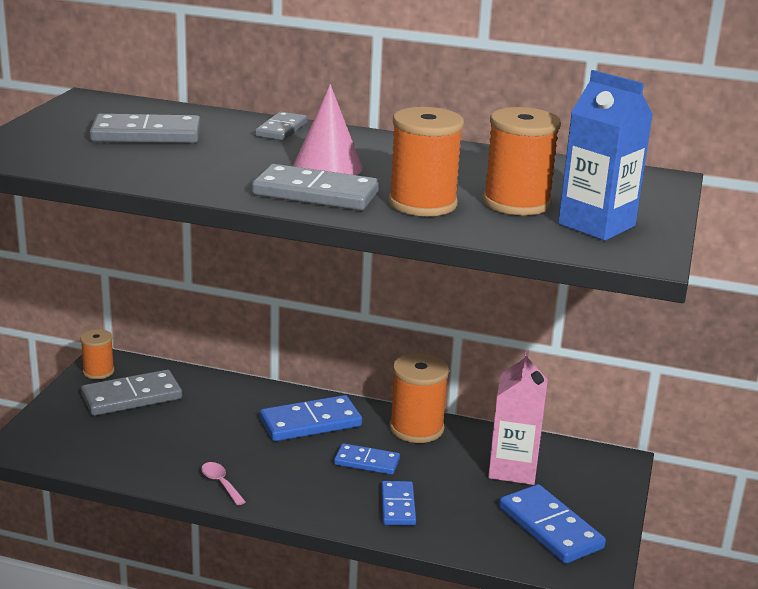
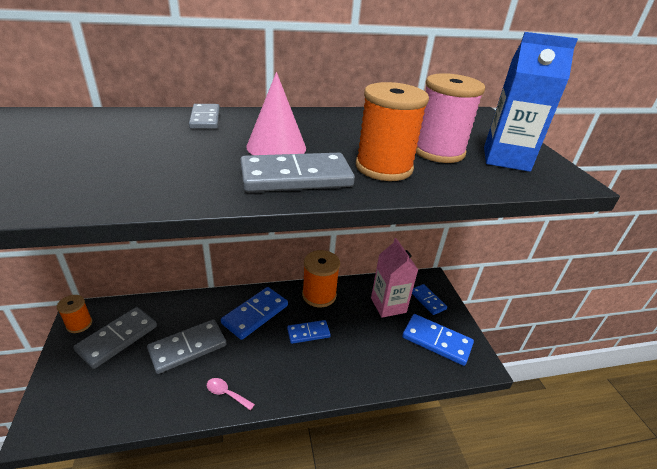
camera: 30 degrees left, 10 degrees up
(146, 134) = (86, 145): grey domino -> grey domino (188, 347)
(397, 506) = (349, 362): blue domino -> blue domino (427, 300)
(516, 203) = (438, 151): orange spool -> pink spool

